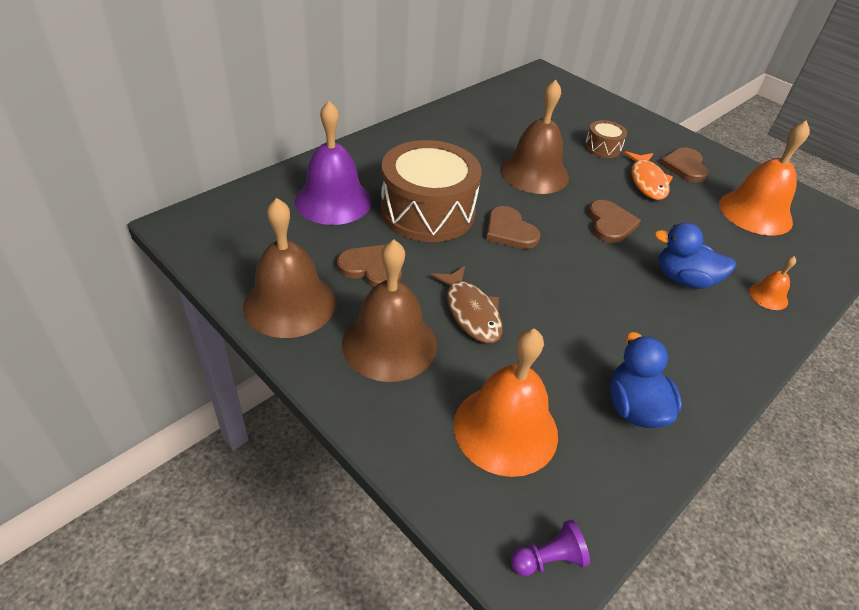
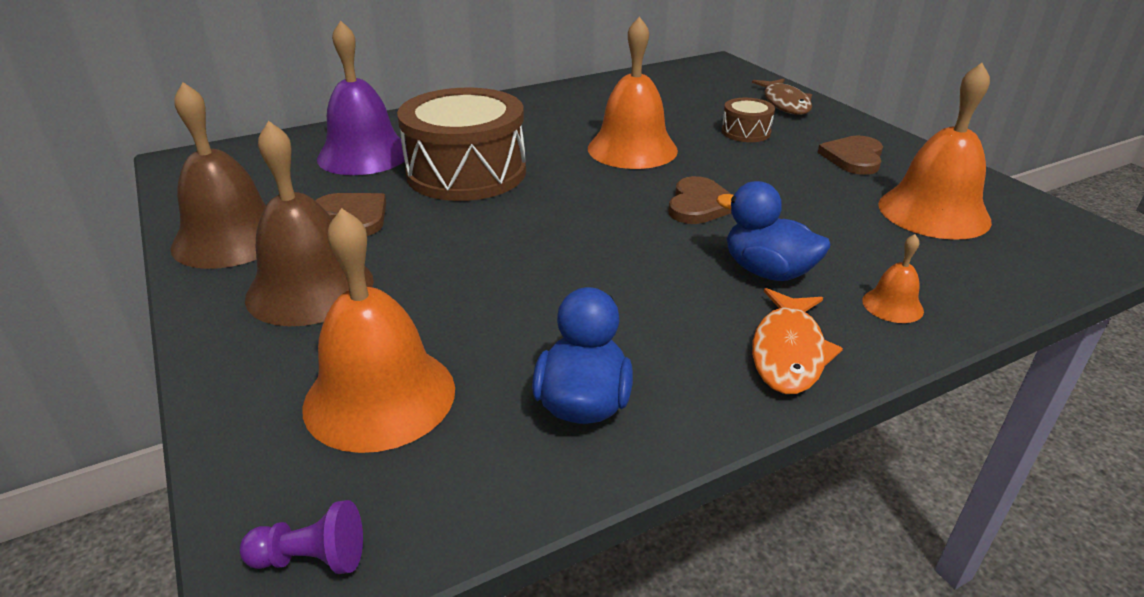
camera: 20 degrees right, 10 degrees down
(471, 312) = (438, 271): brown fish -> brown fish (785, 103)
(509, 231) = (555, 199): brown heart -> none
(534, 173) = (632, 149): brown bell -> orange bell
(647, 181) = (786, 168): orange fish -> orange fish (788, 352)

